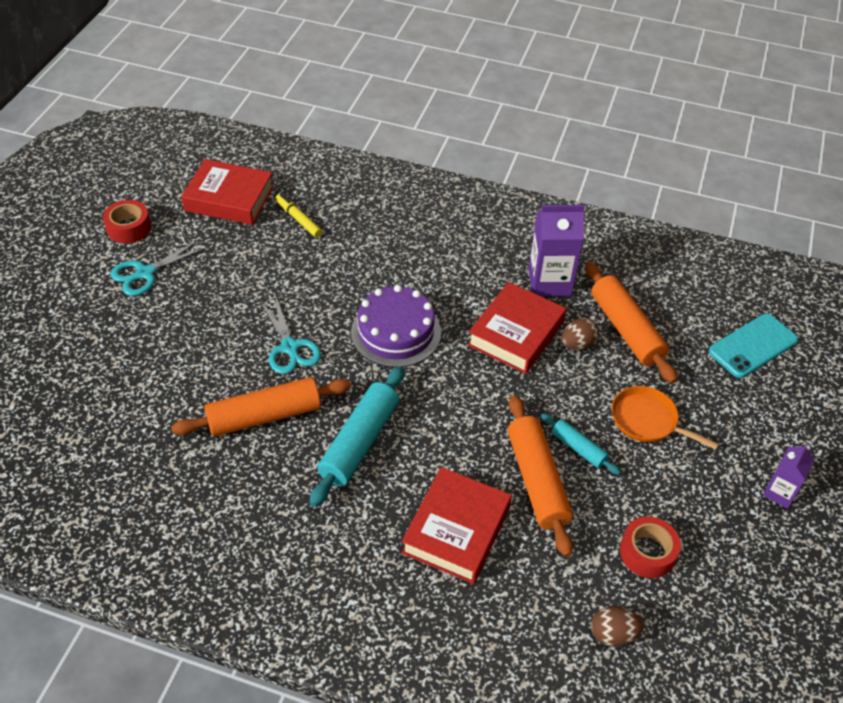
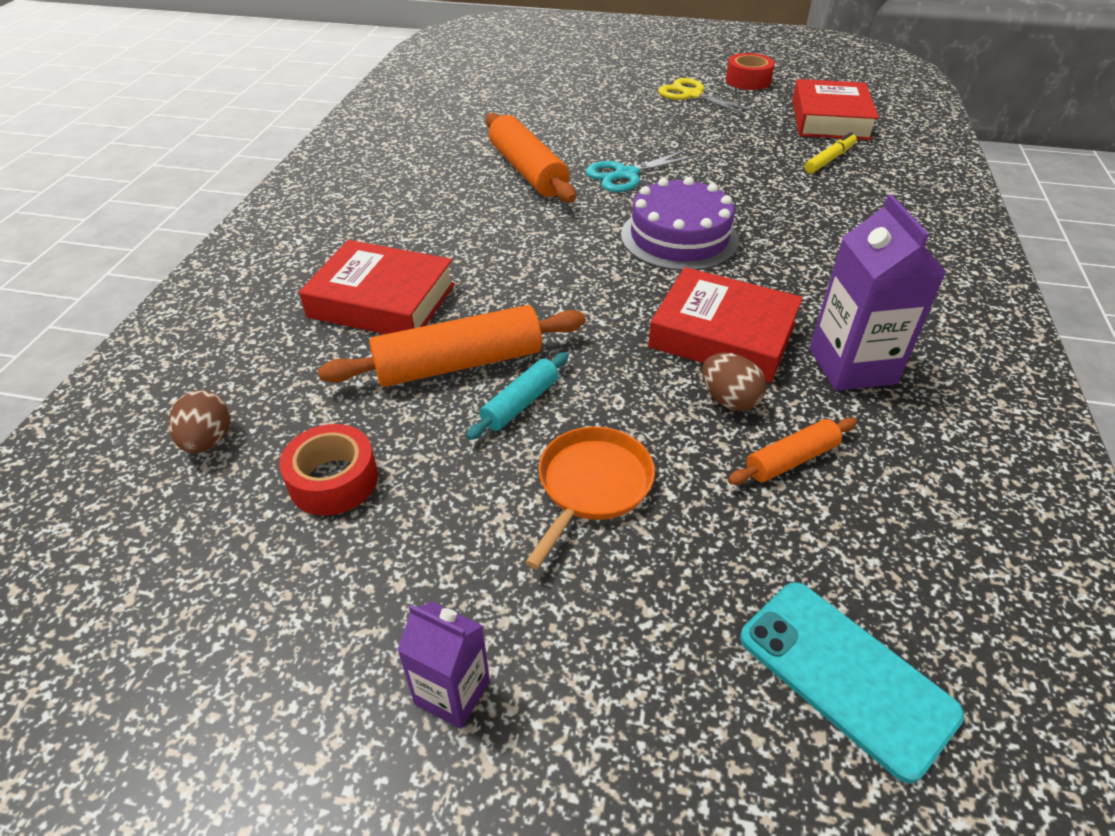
camera: 85 degrees right, 5 degrees down
(145, 273) = (691, 95): turquoise scissors -> yellow scissors
(359, 442) = (502, 227): turquoise rolling pin -> none
(625, 330) = (791, 459): orange rolling pin -> orange rolling pin, size x0.54

